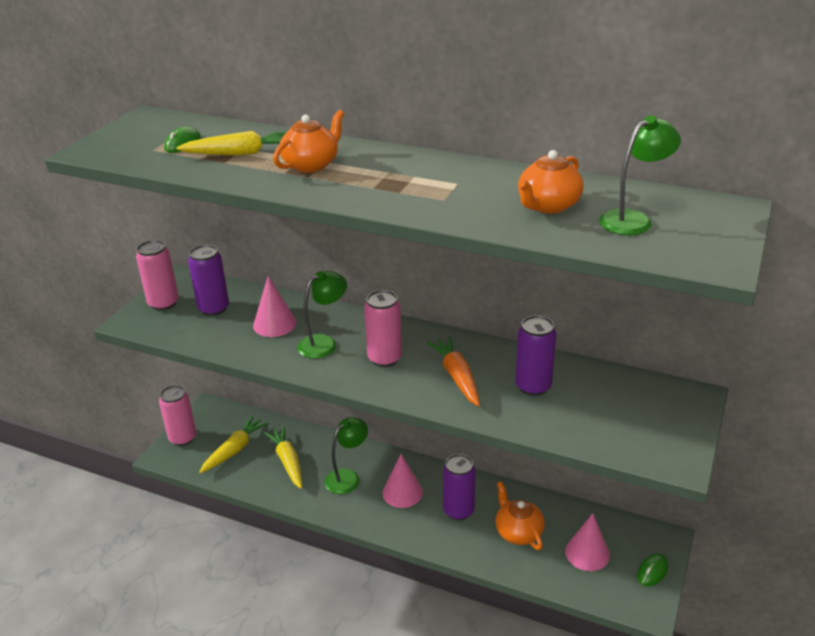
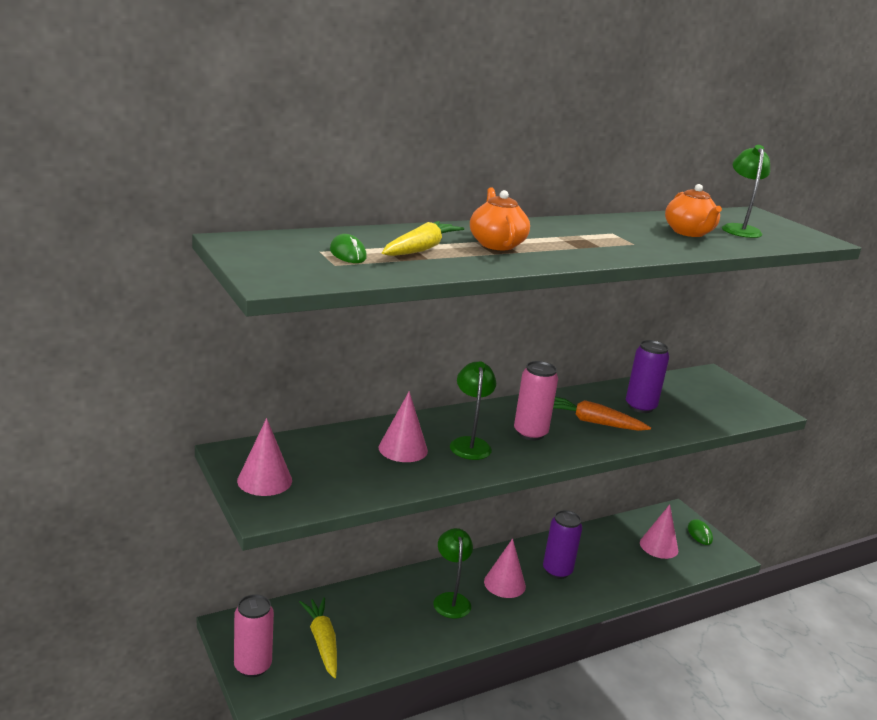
camera: 55 degrees left, 10 degrees down
(163, 303) = (264, 480): pink can -> pink cone
(214, 308) = (324, 462): purple can -> none
(287, 461) = (385, 620): yellow carrot -> none
(518, 532) = (609, 560): orange teapot -> none

